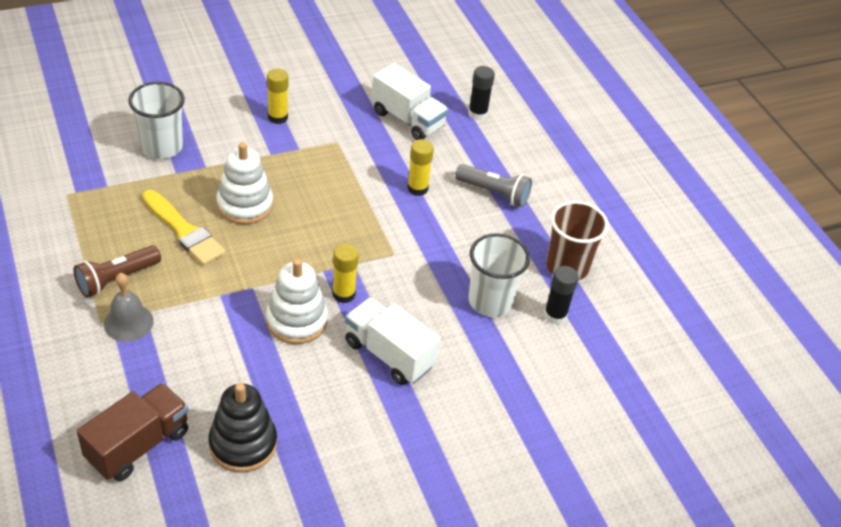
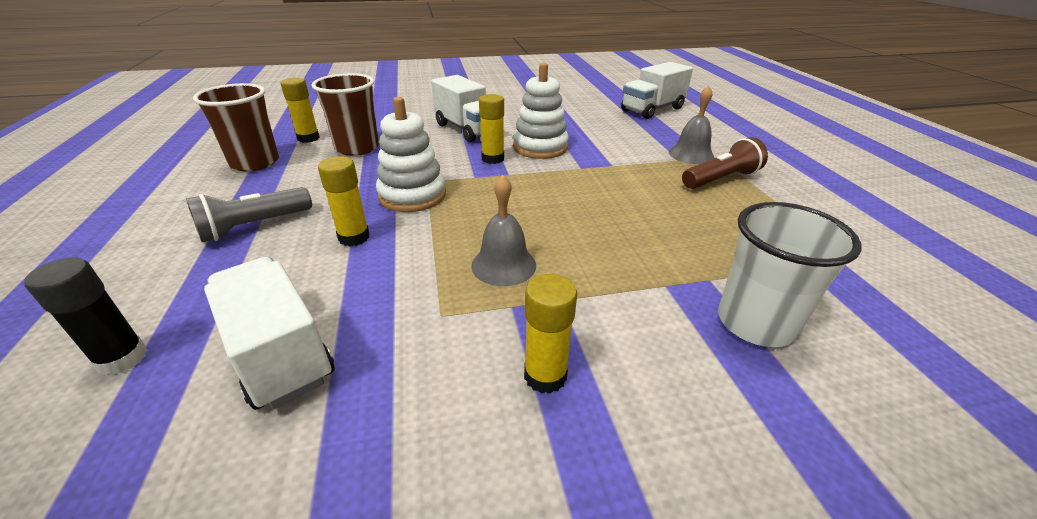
camera: 165 degrees left, 10 degrees down
(138, 445) = (652, 109): brown truck -> white truck
(183, 230) = (668, 212): yellow brush -> none
(243, 444) = (582, 106): black stacking toy -> none
(245, 205) = (596, 232): white stacking toy -> white stacking toy (412, 195)
(308, 174) = (503, 265): none -> grey bell
(490, 301) = (357, 148): white cup -> brown cup
(494, 193) = (253, 226): grey flashlight -> grey flashlight turned 75 degrees counterclockwise
(555, 315) = (308, 138): black glue stick -> yellow glue stick

